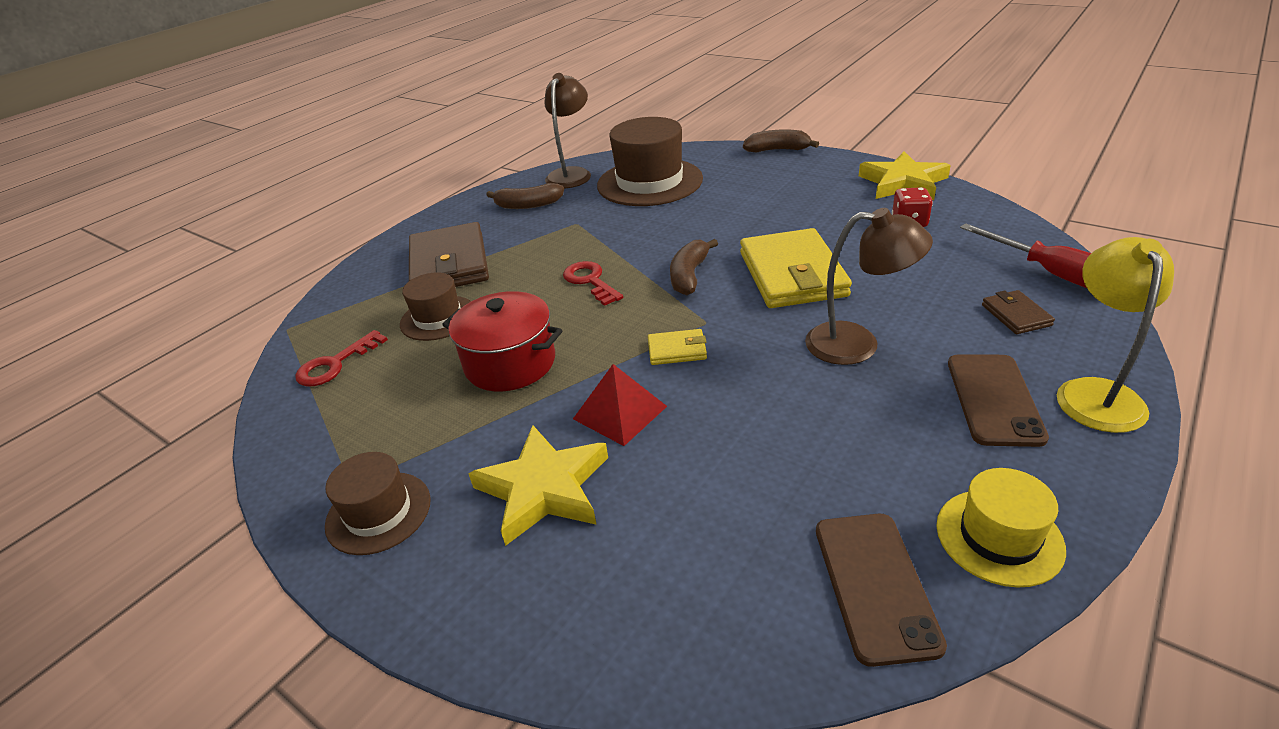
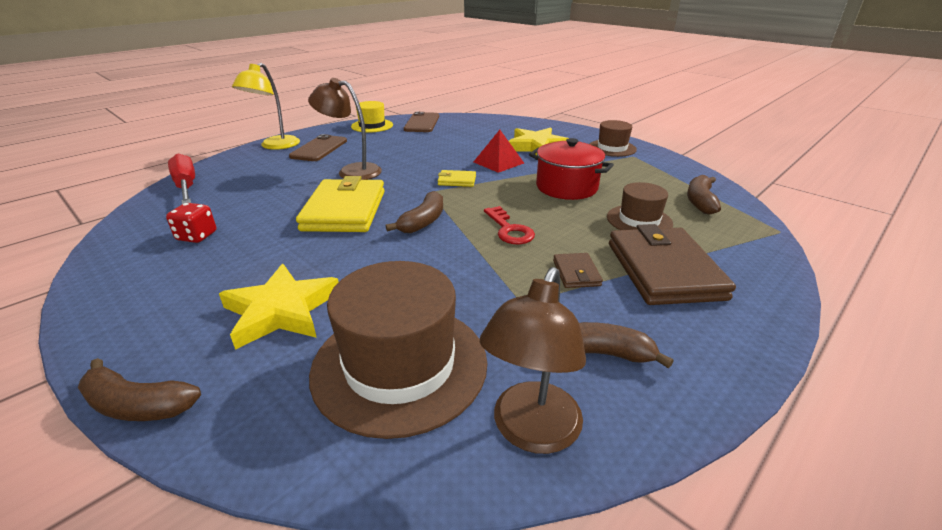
camera: 175 degrees left, 5 degrees down
(335, 364) = (700, 201): red key -> brown banana
(903, 183) = (114, 284): yellow star -> yellow star (281, 310)
(1016, 315) = (250, 172): brown wallet -> brown wallet (576, 273)

